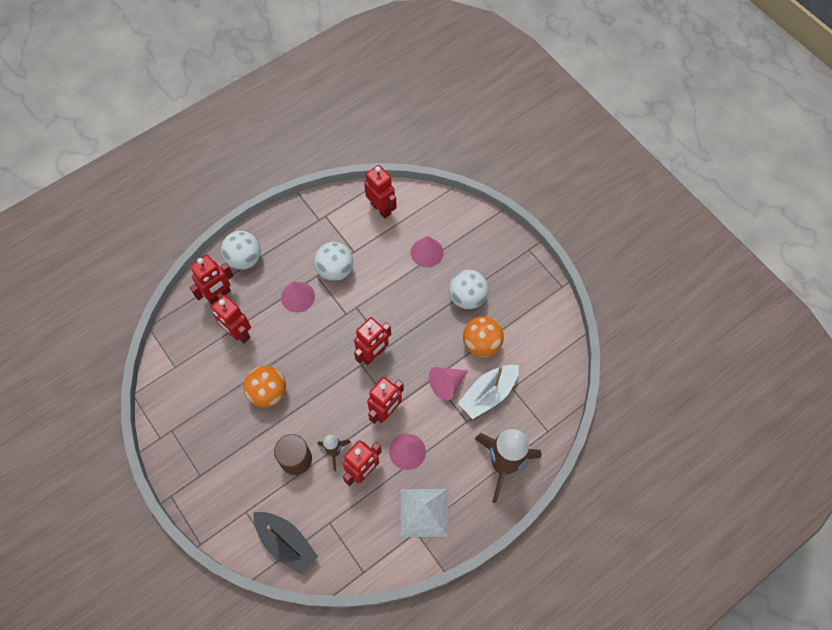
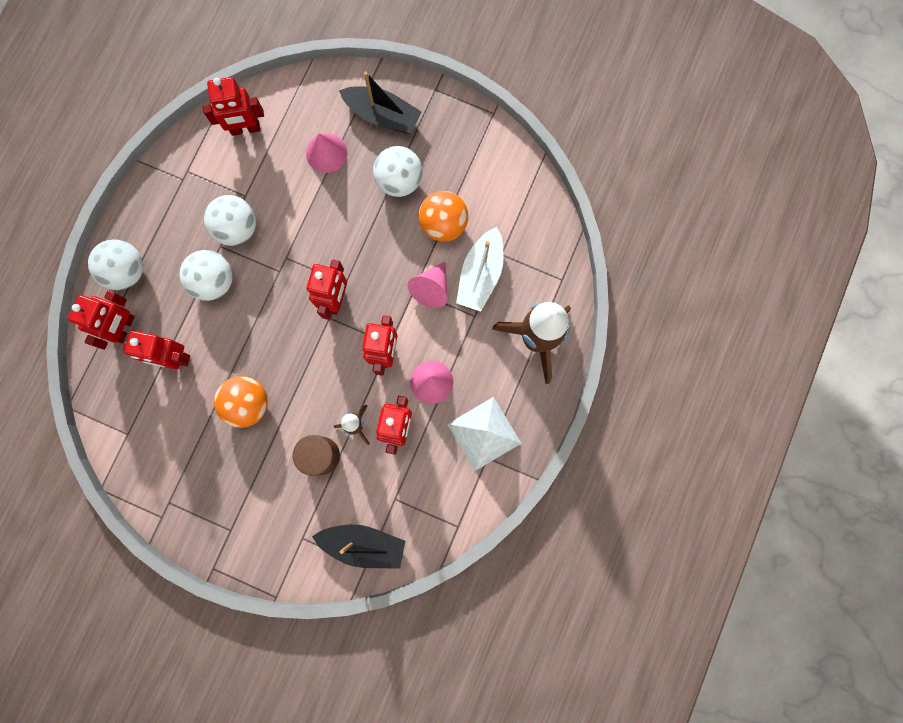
camera: 30 degrees left, 15 degrees up
(298, 297) = (214, 281): pink cone -> white ball
(381, 208) = (245, 129): red robot -> red robot turned 150 degrees clockwise
(481, 248) = (382, 116): none -> black boat

